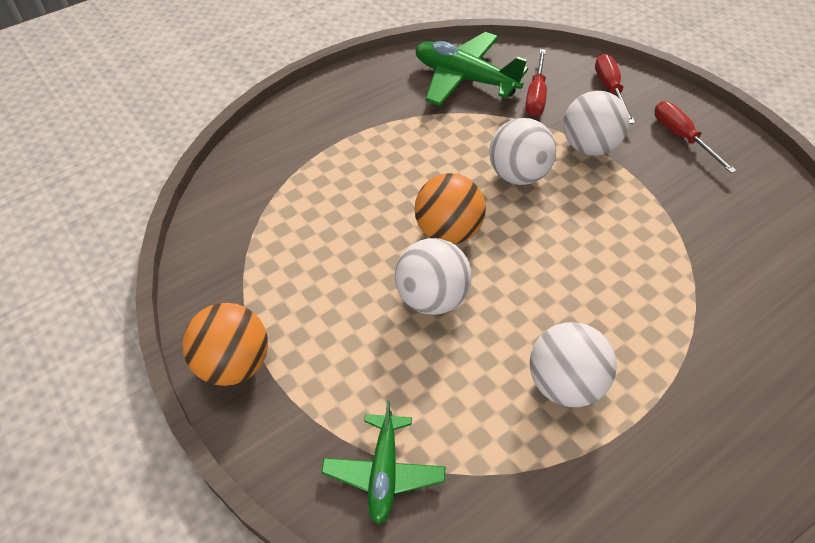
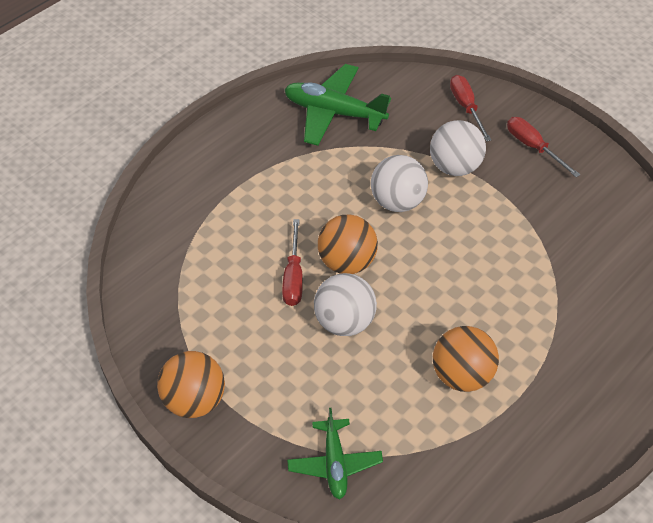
camera: 10 degrees left, 0 degrees up
(536, 96) = (401, 122): red screwdriver -> red screwdriver (293, 277)
(564, 384) = (461, 375): white ball -> orange ball

